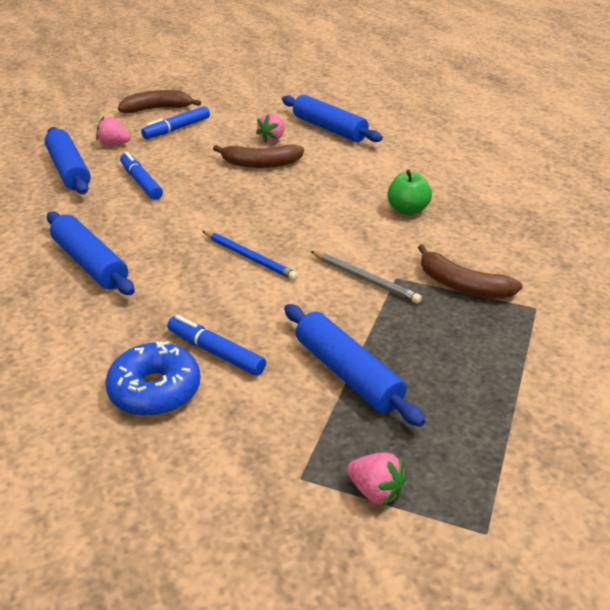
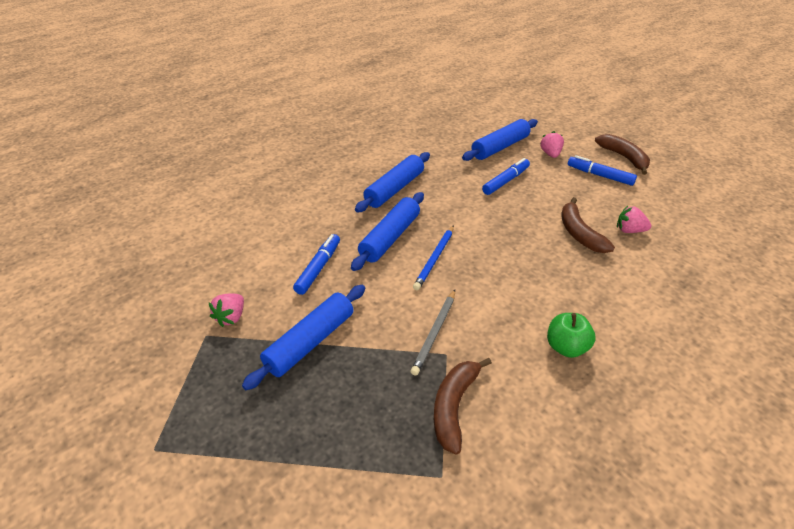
camera: 75 degrees right, 5 degrees up
(155, 390) = (277, 251): blue donut -> none
(329, 129) = (684, 263): blue rolling pin -> blue rolling pin (390, 237)
(375, 491) = (193, 377): pink strawberry -> pink strawberry (231, 317)

